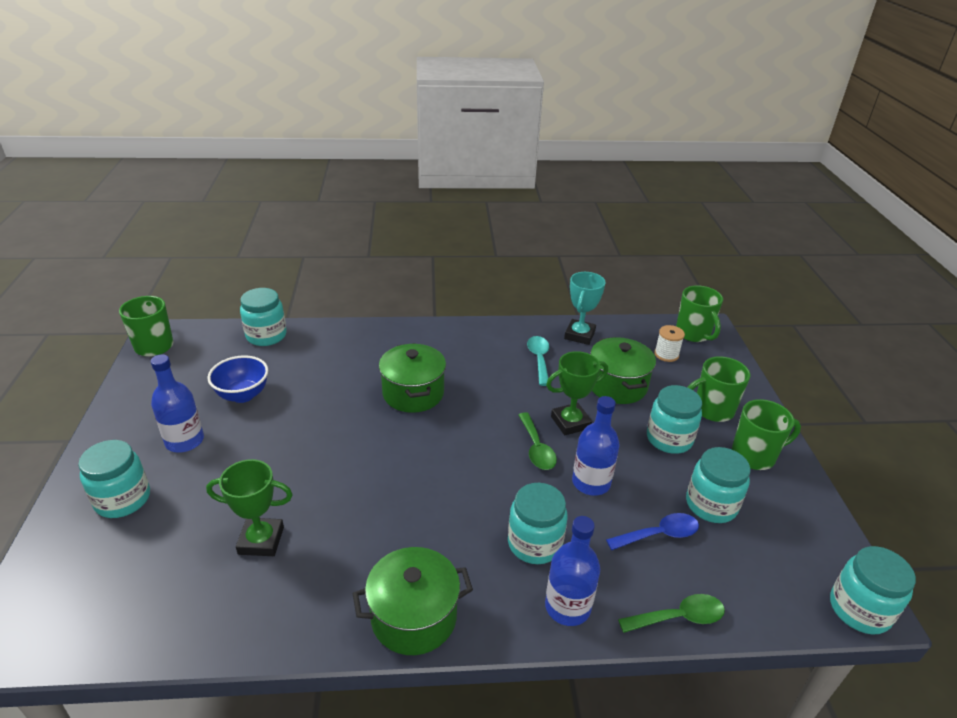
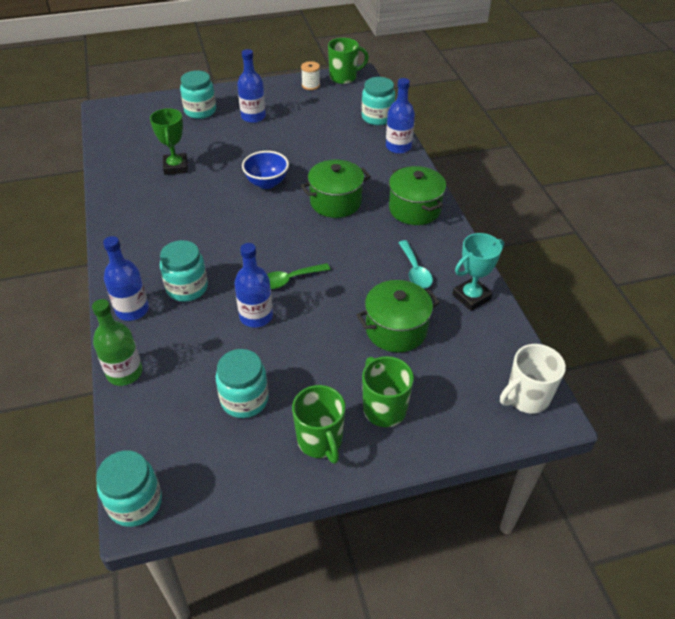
camera: 80 degrees right, 10 degrees up
(243, 395) = (305, 126): blue bowl -> blue bowl (267, 183)
(334, 332) = (398, 147): none -> blue bottle
(414, 617) = (122, 239): green pot -> green pot (414, 209)
(539, 359) = (415, 271): turquoise spoon -> turquoise spoon turned 90 degrees clockwise
(570, 422) = (329, 299): green trophy -> none
(579, 335) = (471, 297): turquoise trophy -> turquoise trophy turned 45 degrees counterclockwise
(659, 535) = (204, 361): blue spoon -> none
(666, 354) = (470, 370): white spool -> white spool (310, 85)
(669, 439) = (326, 370): turquoise jar -> none
(678, 617) = (124, 372): green spoon -> green bottle
(693, 334) = (526, 398): green mug -> white mug

